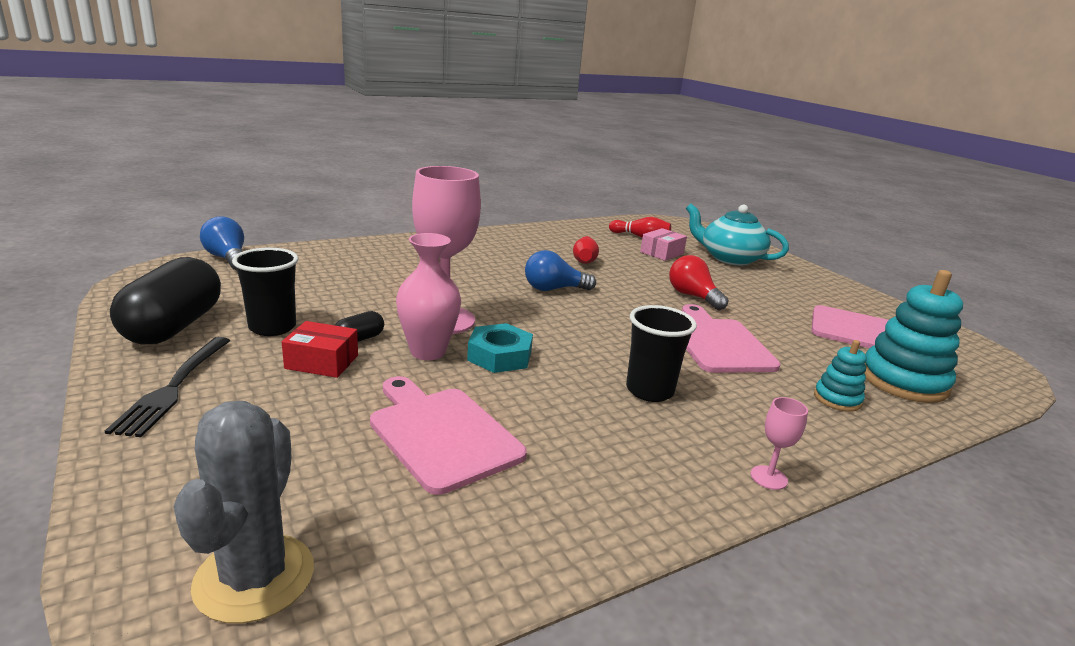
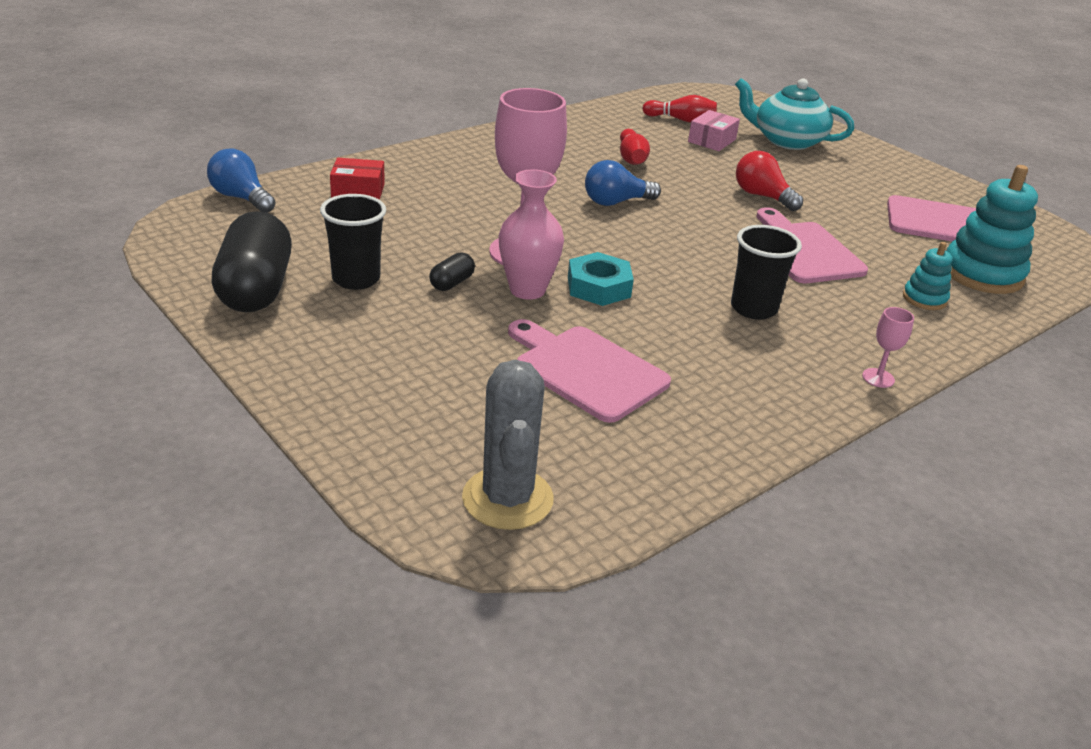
camera: 10 degrees left, 10 degrees up
(174, 387) = (312, 353): black fork -> none
(322, 362) = (432, 312): red box -> red box (358, 191)

